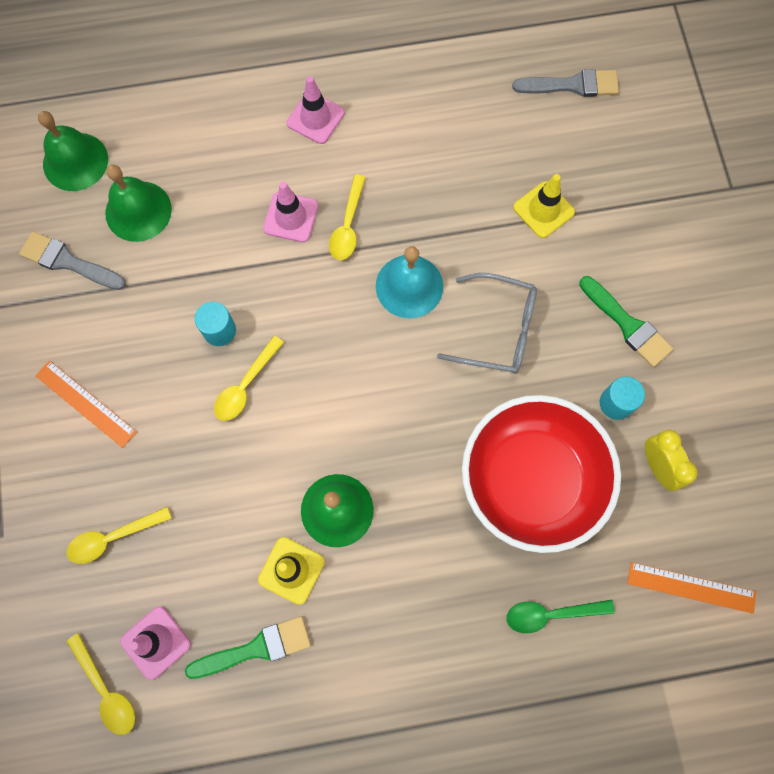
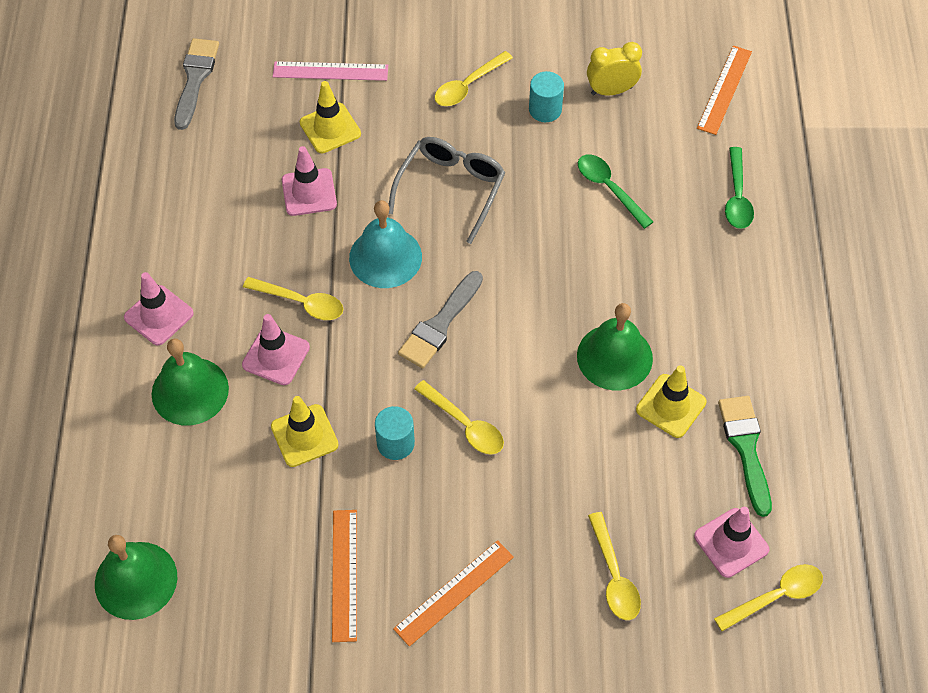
camera: 80 degrees left, 15 degrees down
(69, 262) = (271, 598): grey brush -> grey brush (440, 324)
(94, 314) = (345, 574): none -> orange ruler
(138, 211) = (224, 514): green bell -> green bell (190, 391)
(217, 256) = (304, 436): none -> yellow traffic cone
(467, 207) = (309, 192): none -> pink traffic cone
(532, 480) = (609, 188): red bowl -> green spoon
(611, 196) = (330, 71): none -> pink ruler
(627, 324) = (468, 86): green brush -> yellow spoon

